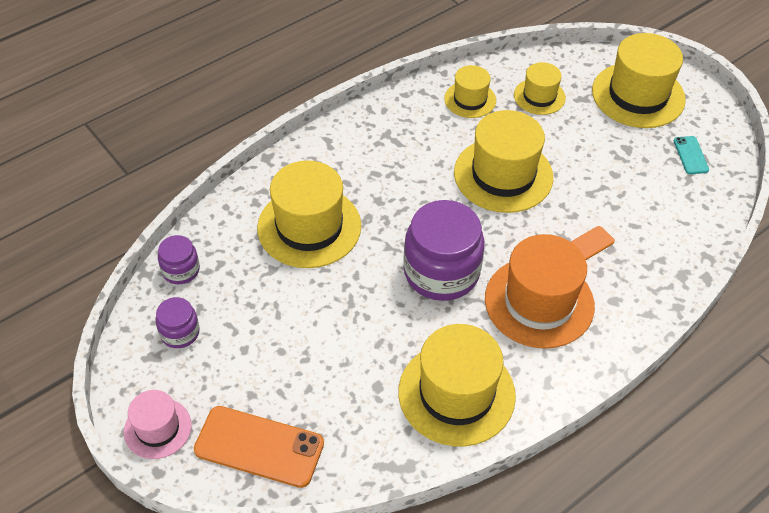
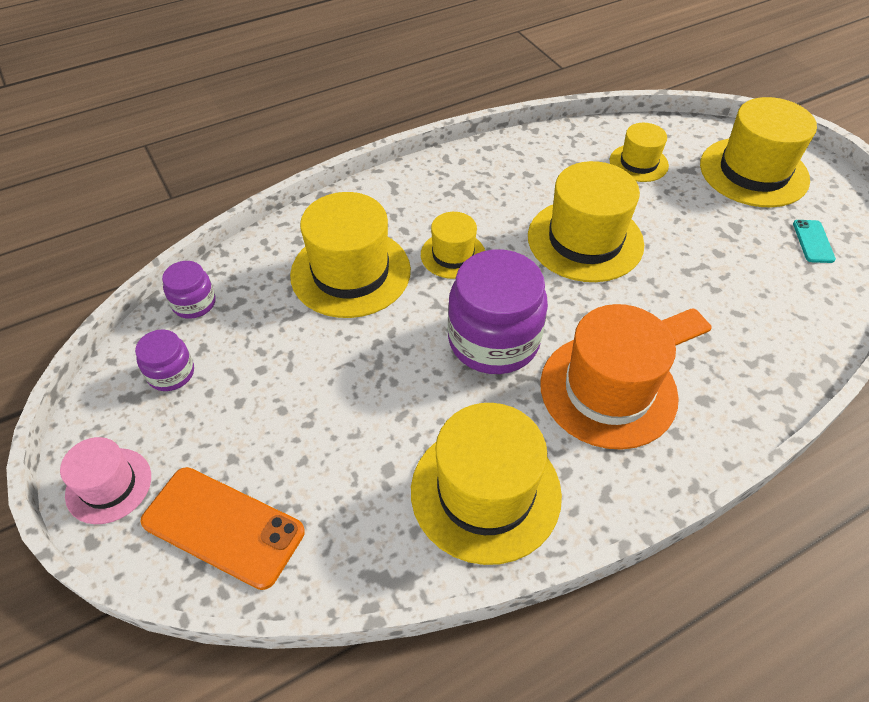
camera: 10 degrees right, 0 degrees up
(470, 99) = (559, 159): yellow hat -> yellow hat (453, 255)

